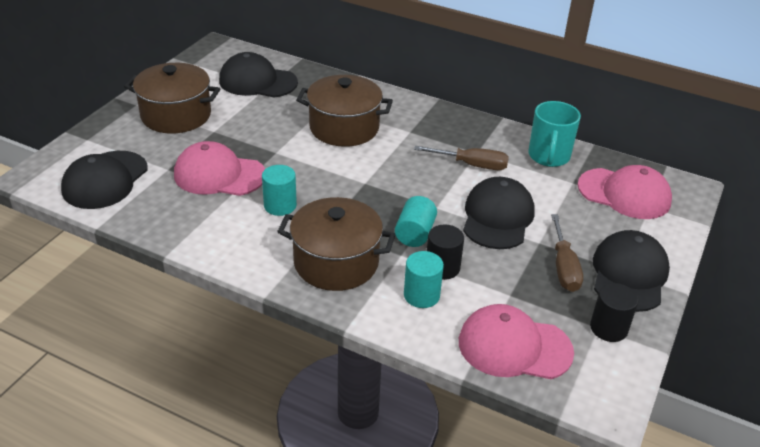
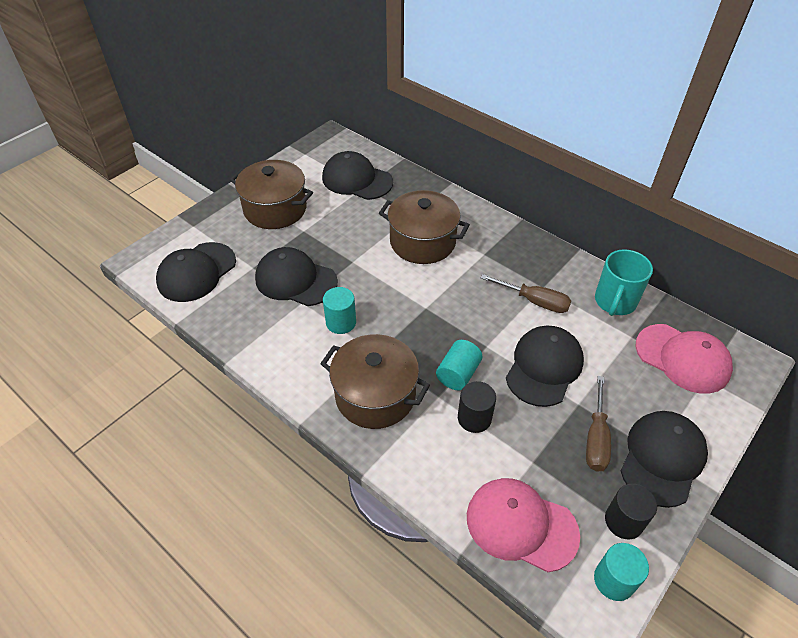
camera: 15 degrees right, 10 degrees up
(219, 175) = (295, 280): pink cap -> black cap
(421, 295) = (446, 447): turquoise cylinder -> turquoise cylinder (614, 580)

